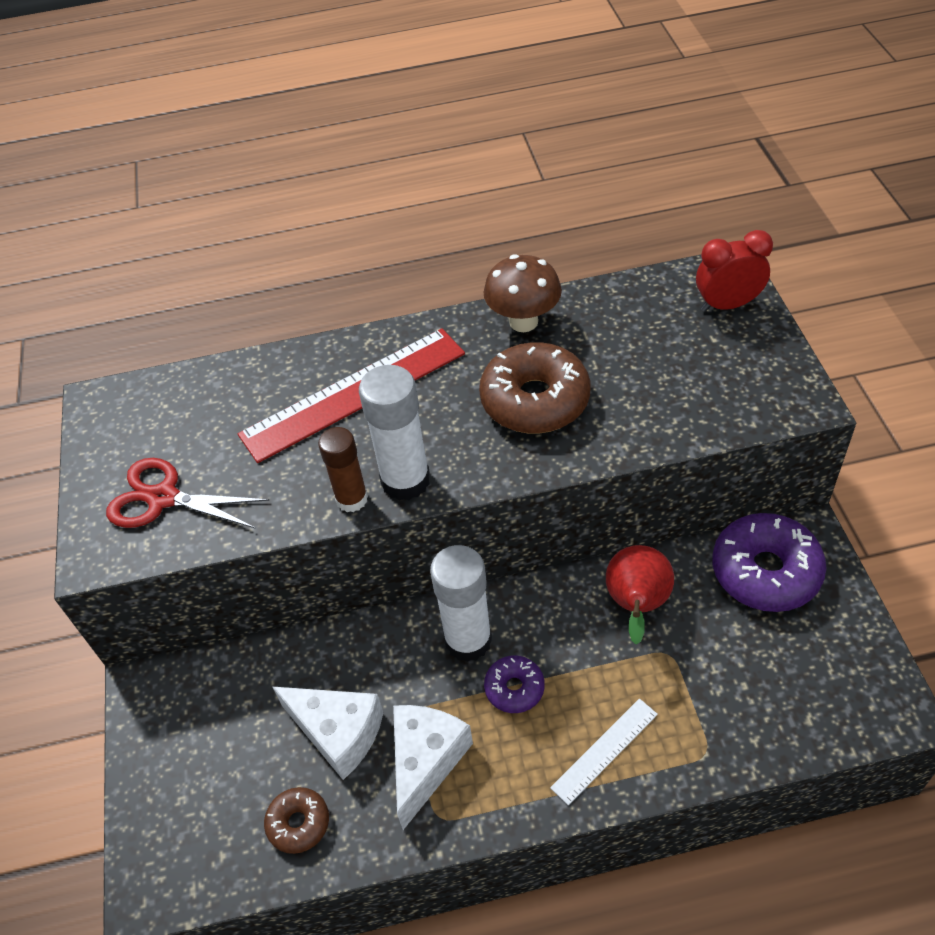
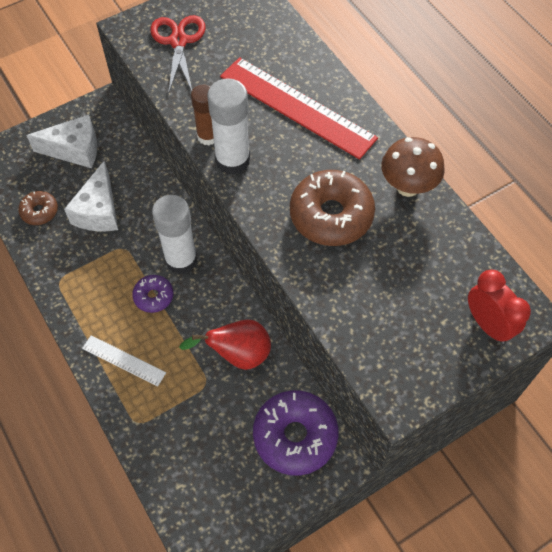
camera: 65 degrees right, 10 degrees up
(425, 761) = (92, 262): white cheese -> white cheese (75, 150)

